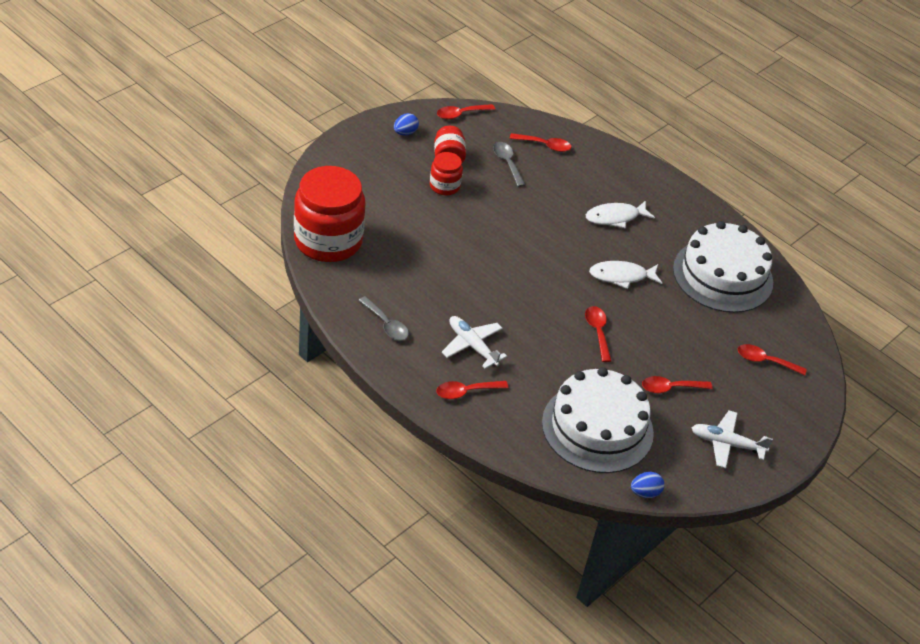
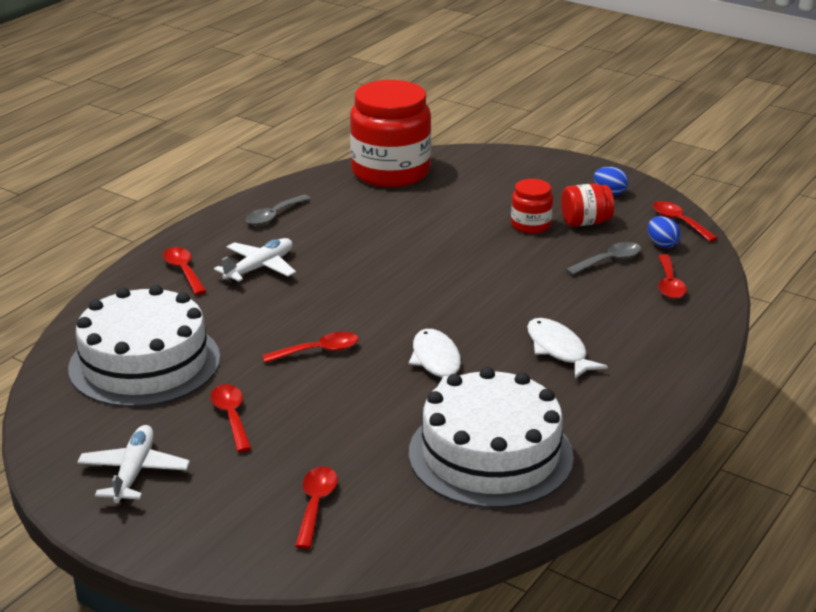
camera: 85 degrees right, 15 degrees down
(645, 492) = (37, 406): blue egg -> blue egg (662, 244)

